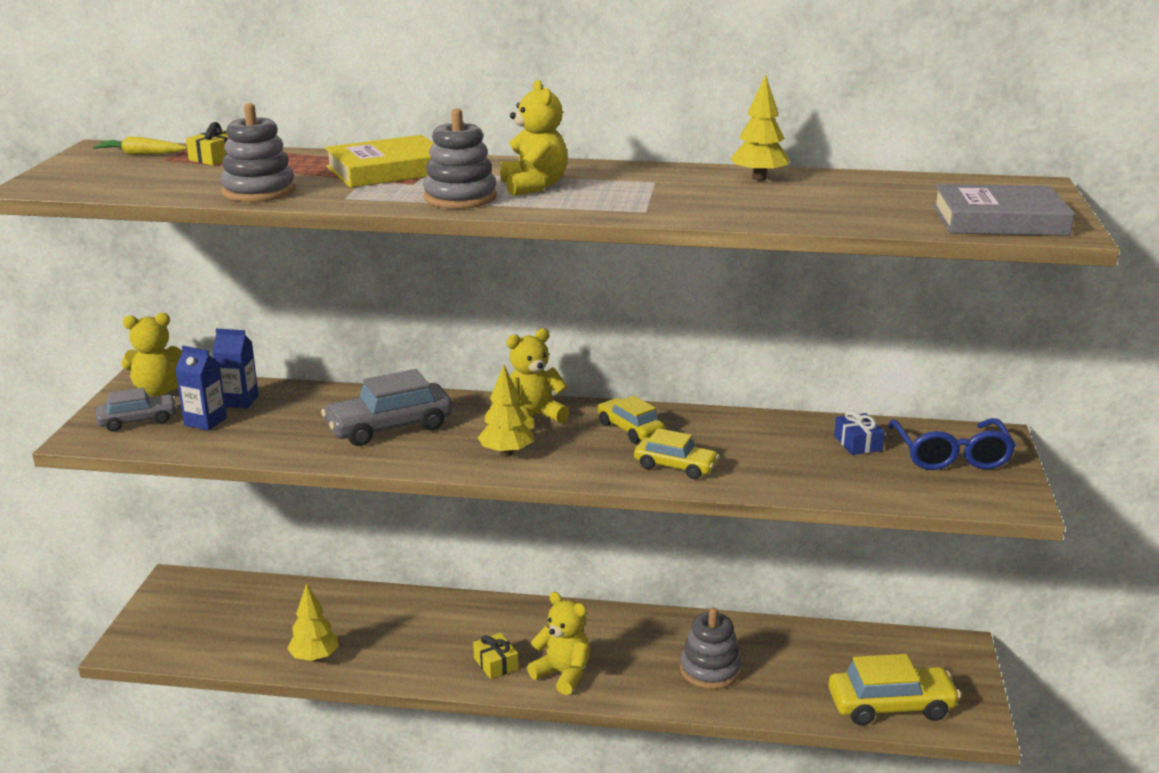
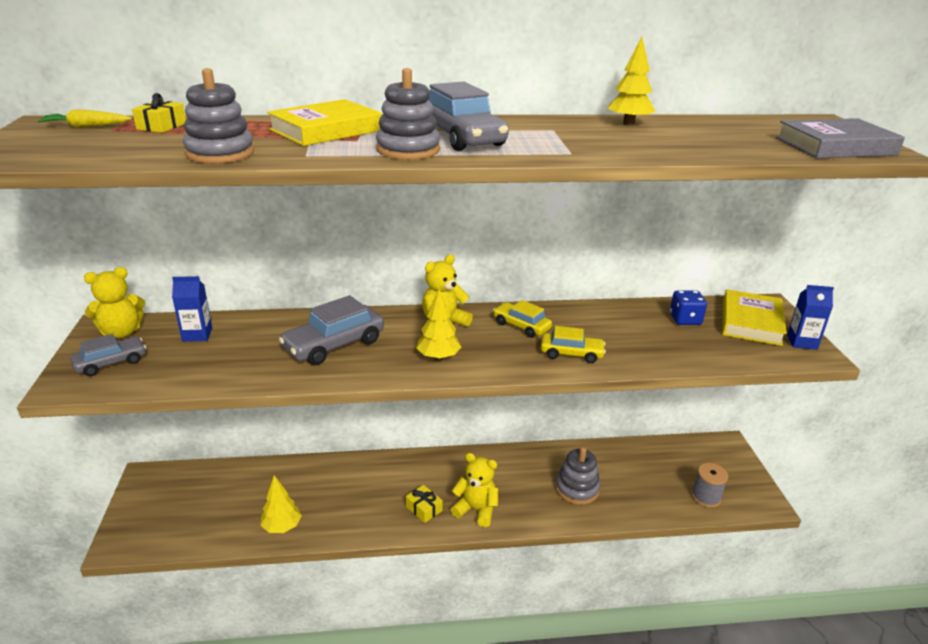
camera: 15 degrees left, 5 degrees up
(205, 421) = (173, 357): blue carton -> blue carton (802, 342)
(533, 186) = (461, 138): yellow teddy bear -> grey car
(858, 443) = (685, 319): blue gift -> blue dice
(891, 706) = (706, 497): yellow car -> grey spool
(951, 455) = (751, 322): blue glasses -> yellow book

